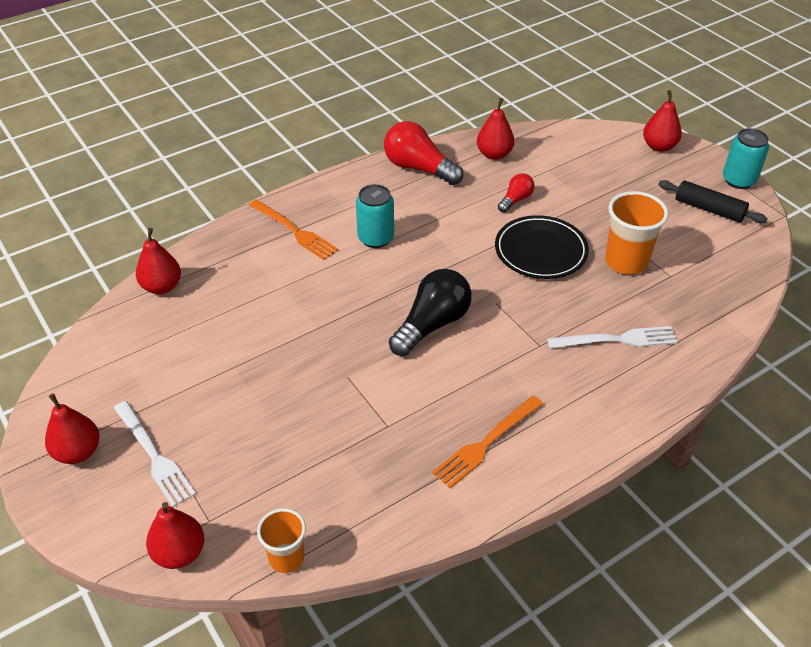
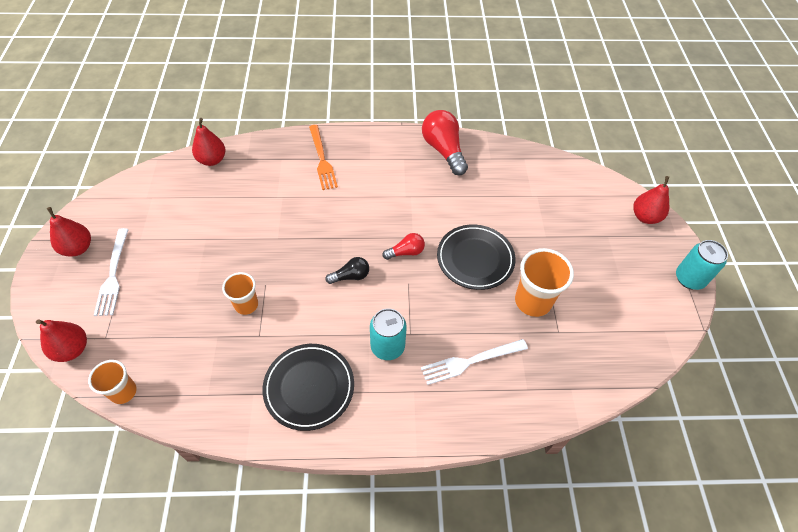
camera: 30 degrees right, 10 degrees up
(345, 405) = (246, 305): none -> orange cup
(375, 238) = (369, 191): turquoise can -> turquoise can (387, 346)
(432, 324) = (350, 276): black light bulb -> black light bulb, size x0.53
(486, 443) = (309, 387): orange fork -> black plate
(494, 154) = (507, 164): red pear -> none
(516, 200) = (492, 208): red light bulb -> red light bulb (406, 252)
(617, 339) = (470, 361): white fork -> white fork turned 135 degrees clockwise
(709, 209) = (641, 291): black rolling pin -> none

